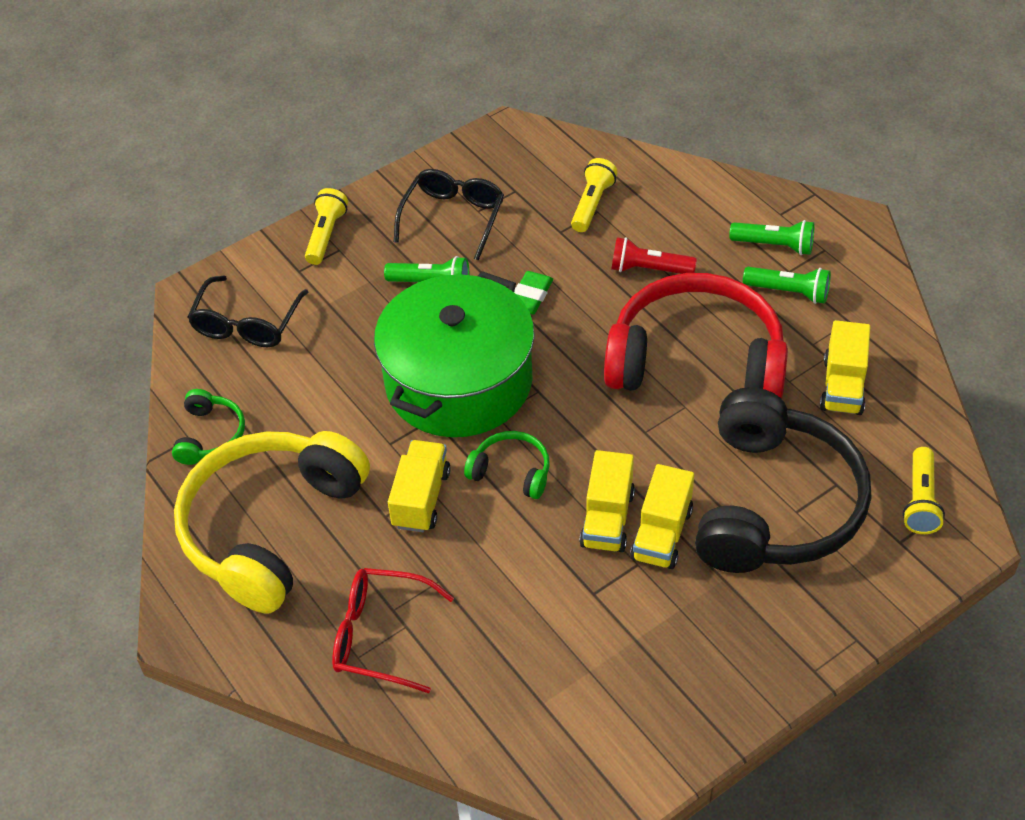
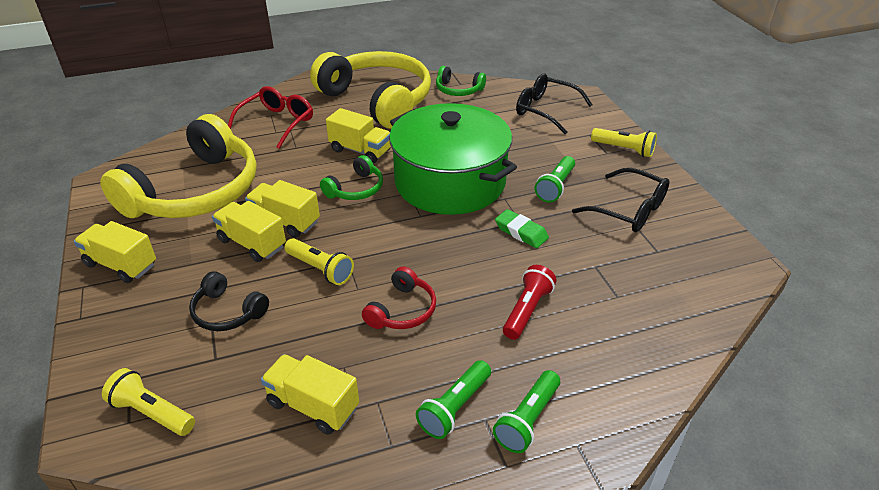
camera: 105 degrees right, 10 degrees down
(590, 652) = (195, 191): none -> yellow headphones
(592, 204) = (628, 295): yellow flashlight -> yellow flashlight (321, 269)
(696, 360) = (402, 310): red headphones -> red headphones, size x0.44
(762, 652) = (121, 265): none -> yellow truck
(775, 504) = (227, 312): black headphones -> black headphones, size x0.44

